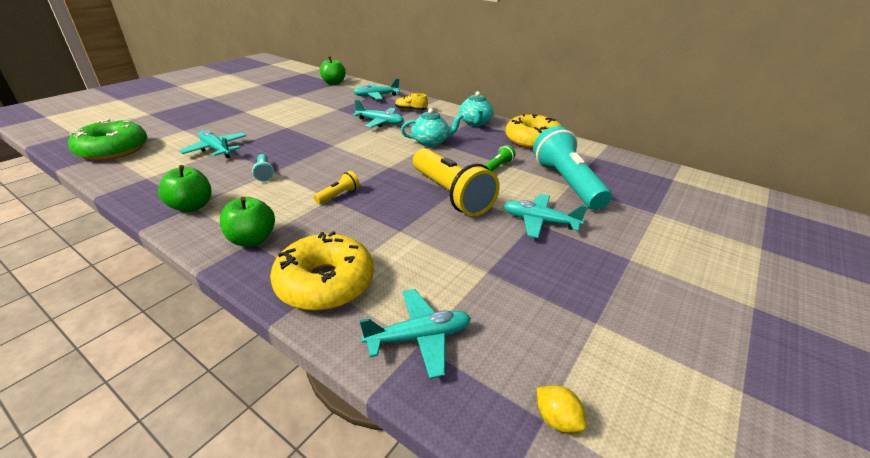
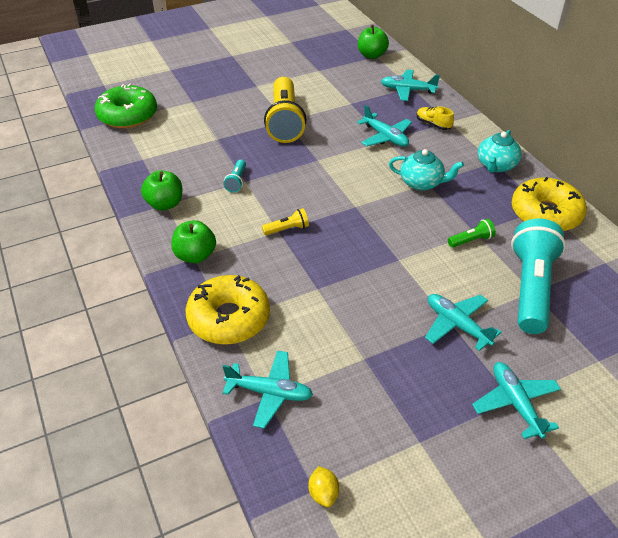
camera: 30 degrees right, 10 degrees up
(216, 149) = (209, 137): turquoise plane -> turquoise plane (515, 403)
(450, 195) = (392, 262): yellow flashlight -> yellow flashlight (285, 121)

